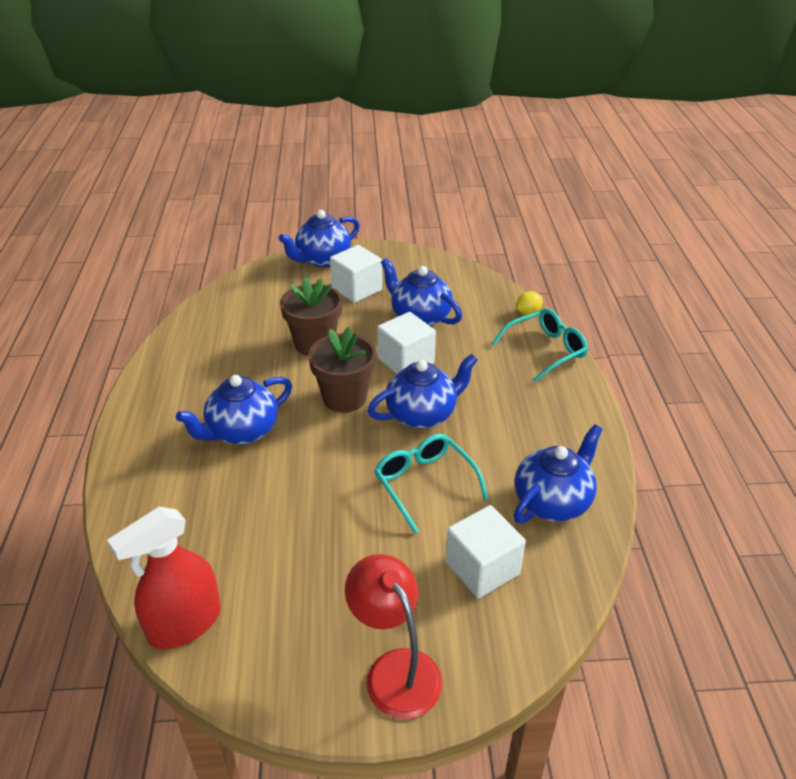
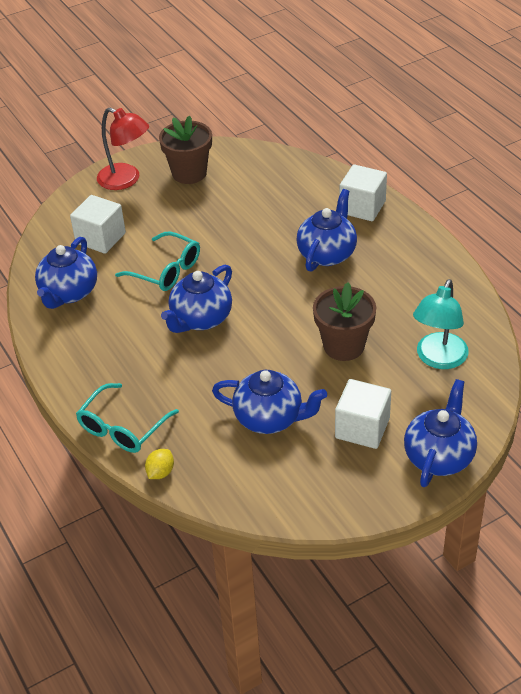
camera: 155 degrees right, 5 degrees up
(185, 623) = (253, 156): red spray bottle -> none
(253, 309) = (438, 359): none -> turquoise lamp
(344, 398) = (273, 308): brown flower pot -> brown flower pot (189, 173)
(406, 361) = (248, 362): white cube -> white cube (362, 207)

